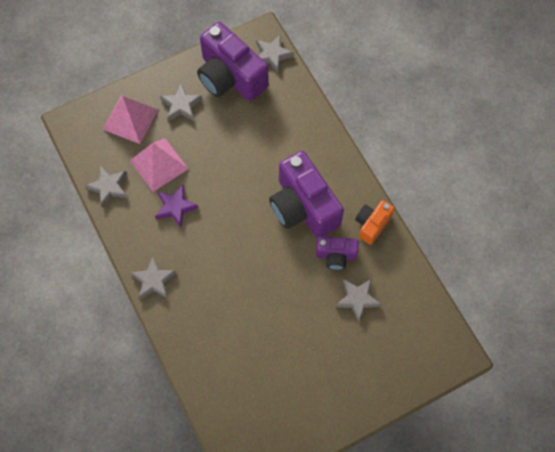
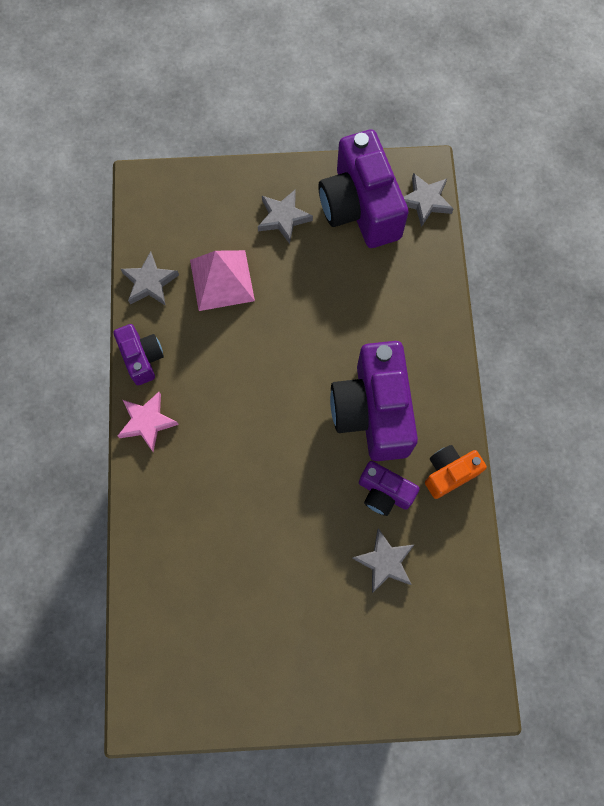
camera: 25 degrees right, 5 degrees up
(129, 240) = (142, 358): none -> purple camera
(130, 119) = (214, 210): pink pyramid -> none
(153, 280) = (147, 422): grey star -> pink star
(175, 207) = (216, 342): purple star -> none

